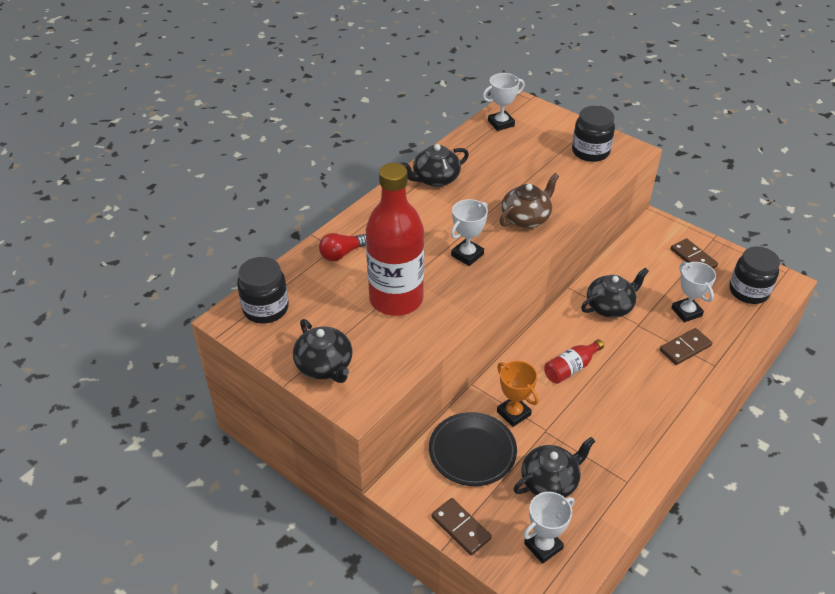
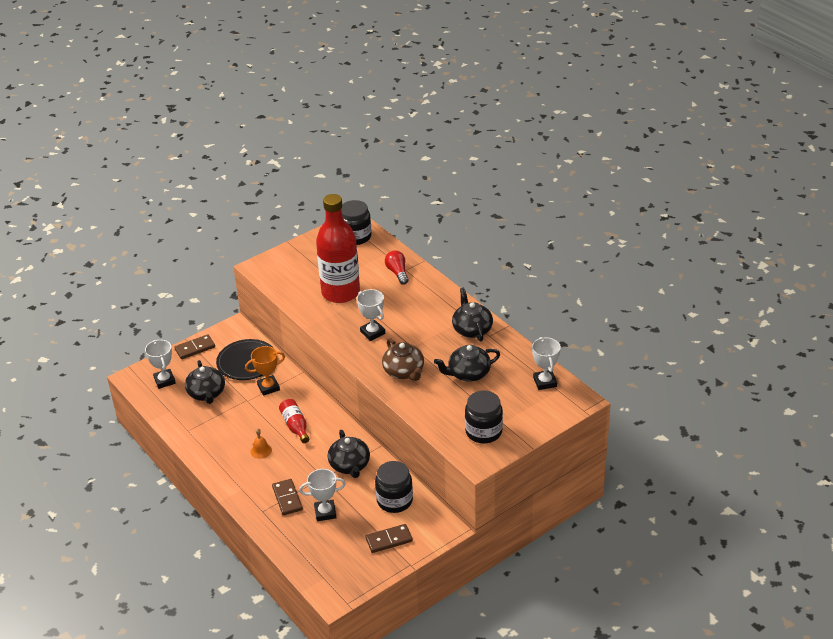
camera: 105 degrees right, 5 degrees down
(325, 366) = (294, 257): black teapot -> black teapot (468, 373)
(626, 391) = (261, 450): none -> orange bell
(748, 291) = (333, 564): black jar -> black jar (394, 500)

